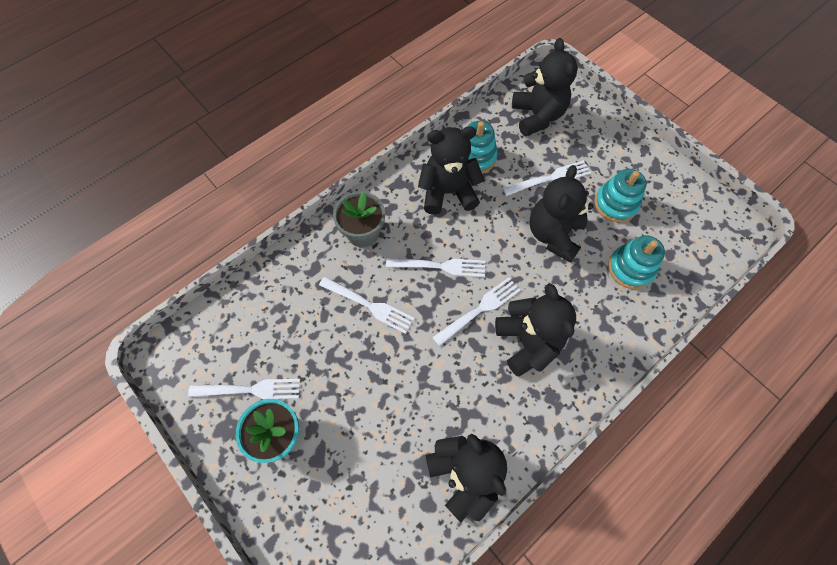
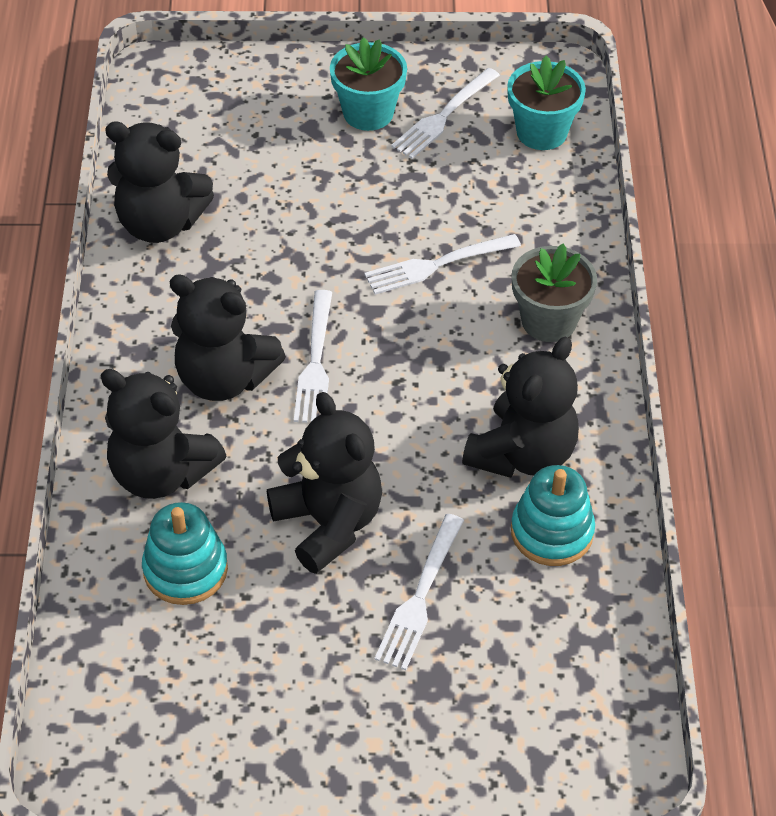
camera: 130 degrees right, 15 degrees down
(226, 328) = (541, 132): none -> turquoise flower pot
(440, 266) = (416, 365): white fork -> none
(537, 116) = (553, 682): black teddy bear -> black teddy bear (161, 473)
(615, 204) = (292, 644): turquoise stacking toy -> none

